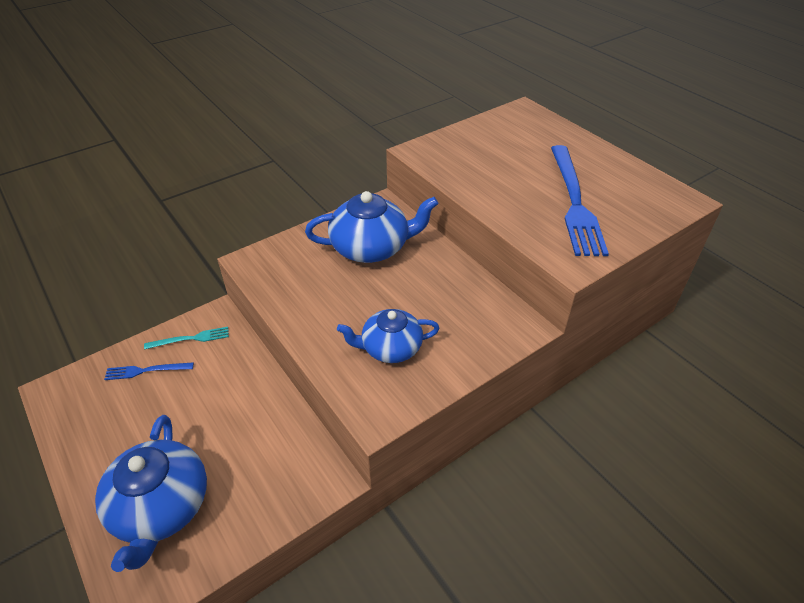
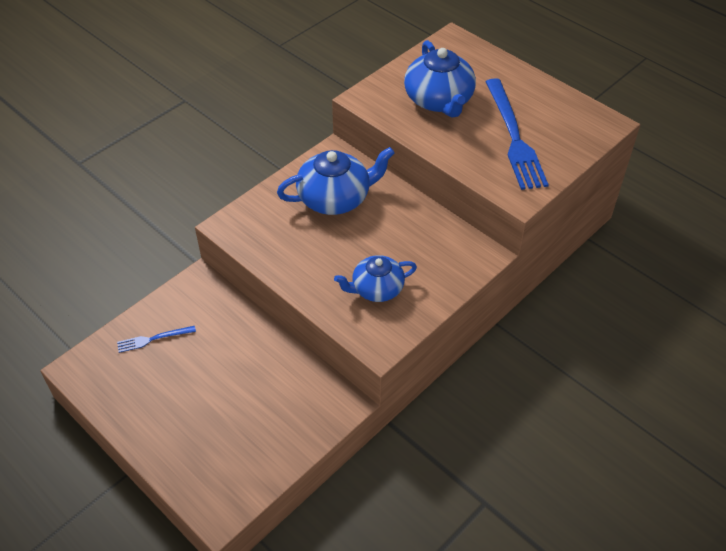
camera: 10 degrees left, 5 degrees up
(161, 507) = (213, 446): blue teapot -> blue teapot (439, 100)
(191, 339) = (183, 304): turquoise fork -> none

